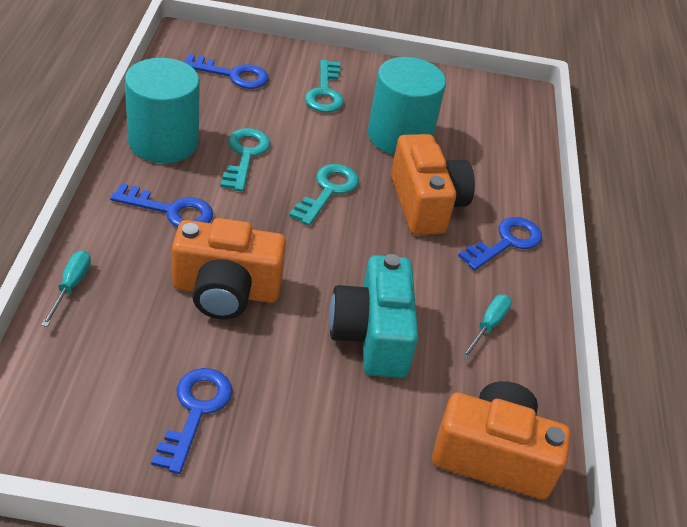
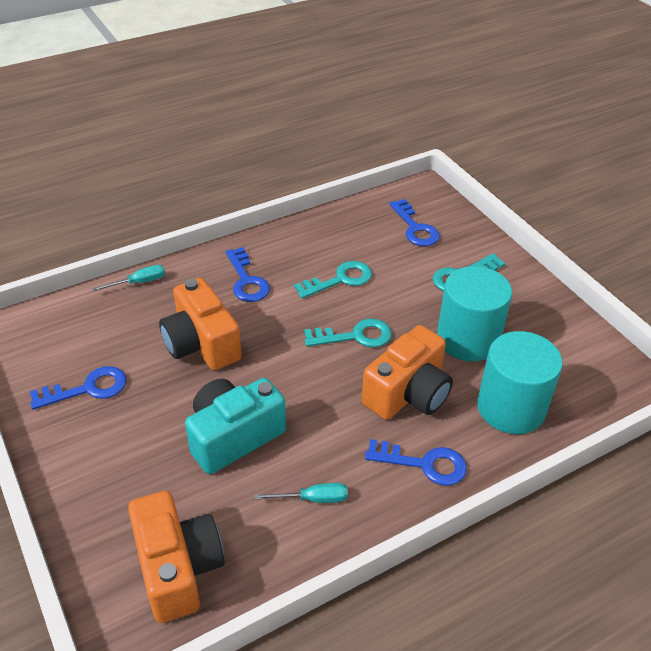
camera: 60 degrees right, 0 degrees up
(163, 142) = (306, 241): turquoise cylinder -> turquoise cylinder (511, 408)

